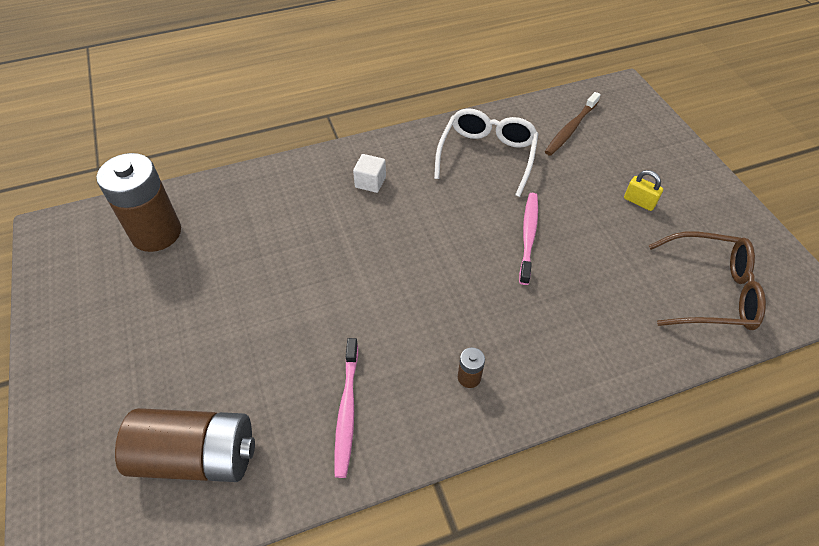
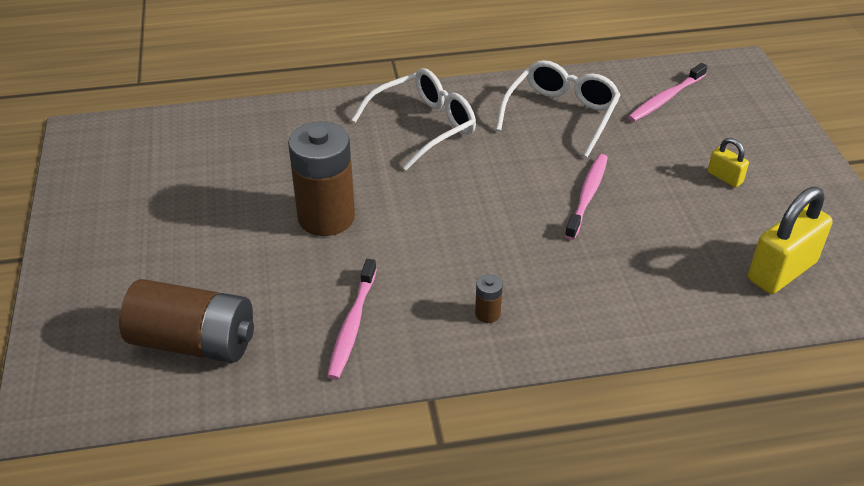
camera: 10 degrees right, 10 degrees down
(156, 233) = (188, 147): brown battery -> brown battery (326, 217)
(370, 182) = (424, 126): white cube -> white glasses
(570, 129) = (665, 99): brown toothbrush -> pink toothbrush
(711, 291) = (782, 271): brown glasses -> yellow padlock

